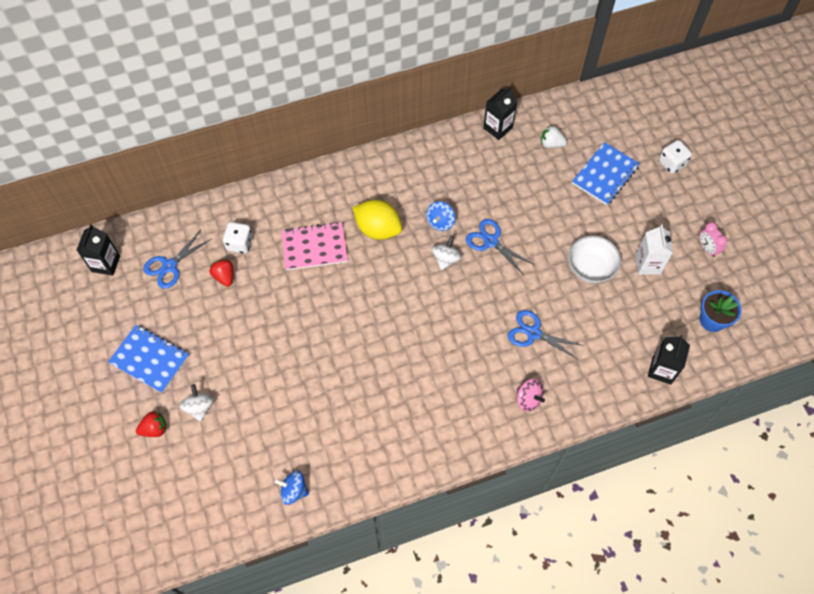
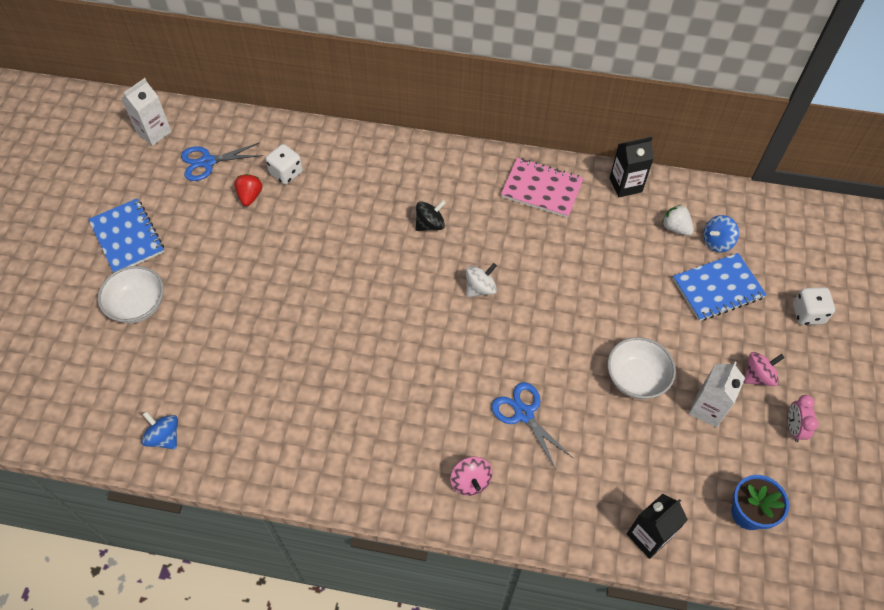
camera: 30 degrees right, 5 degrees down
(106, 264) = (154, 132): black carton -> white carton
(154, 429) = (84, 303): red strawberry -> none
(199, 407) = (138, 305): white spinning top -> white bowl
(314, 247) = (354, 211): pink notebook -> pink notebook (541, 189)
(378, 229) = (430, 224): yellow lemon -> black spinning top
(440, 222) = (499, 249): blue spinning top -> blue spinning top (717, 242)
(491, 241) = (541, 295): blue scissors -> none
(665, 224) = (758, 376): none -> pink spinning top

